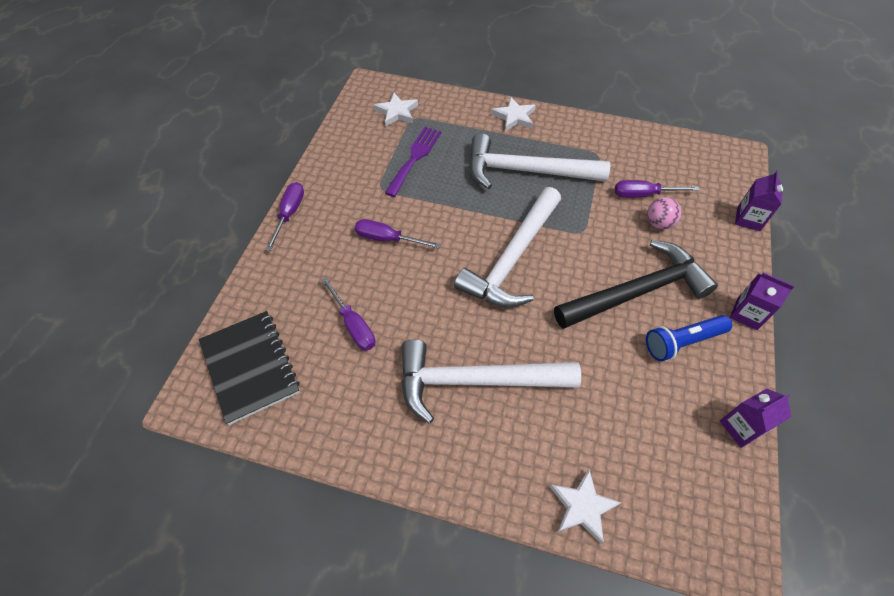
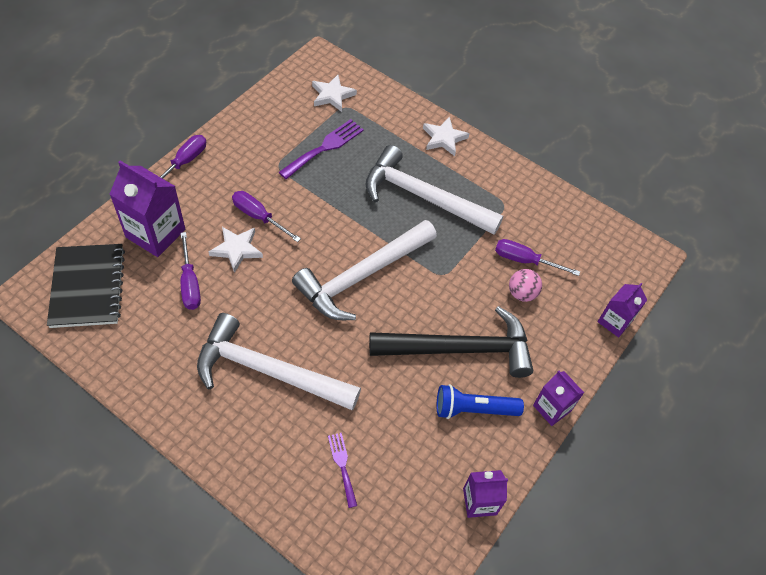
camera: 15 degrees right, 0 degrees up
(294, 289) = (155, 233): none -> purple carton
(582, 507) = (300, 507): white star -> white star (236, 249)
(598, 446) = (342, 466): none -> purple fork

